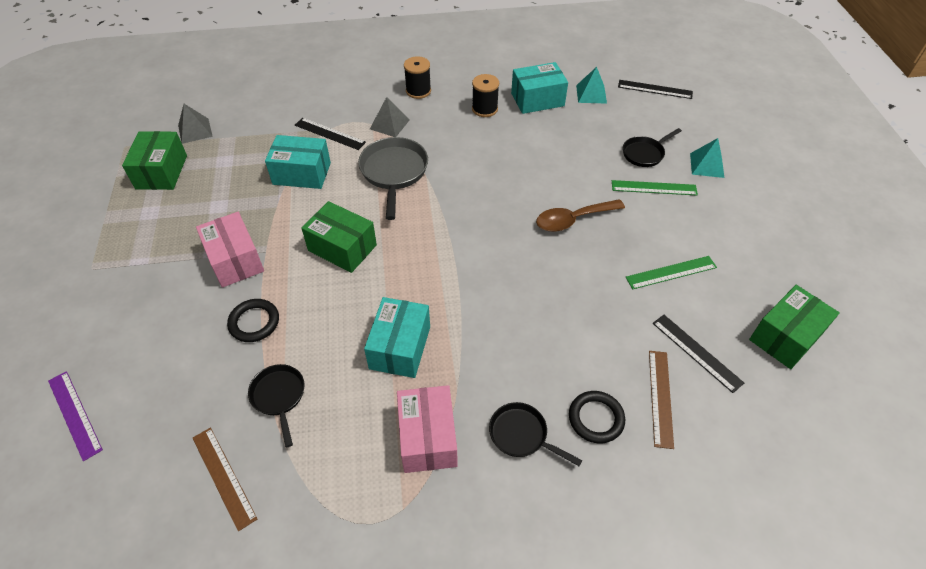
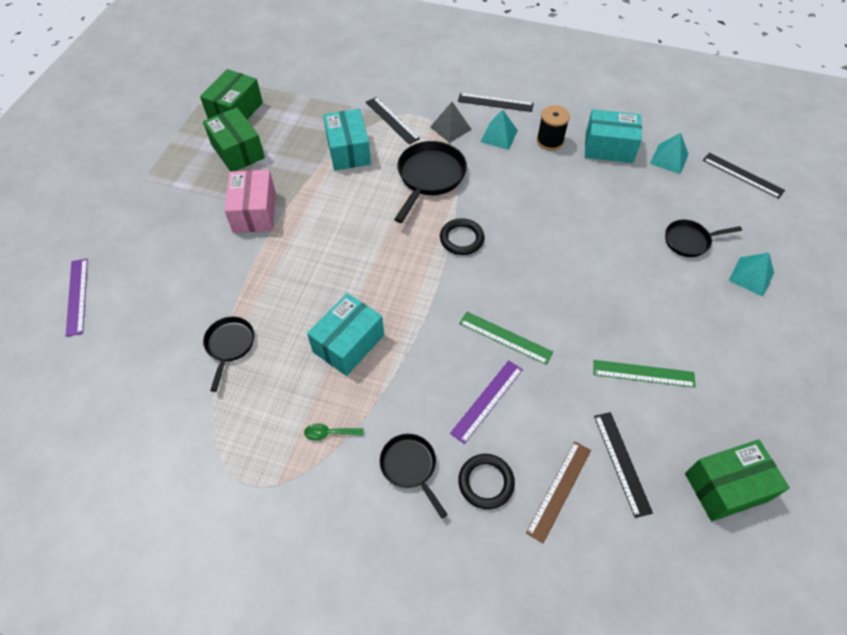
camera: 25 degrees right, 5 degrees up
(195, 131) = (280, 81): grey pyramid -> none
(223, 477) = (156, 394): brown ruler -> none
(254, 322) = (242, 273): black ring -> black ring (461, 239)
(302, 173) = (348, 151): turquoise box -> turquoise box turned 45 degrees clockwise
(342, 248) = (347, 233): green box -> green box (238, 151)
(394, 172) = (429, 177): grey pan -> black pan
(418, 91) = (495, 102): black spool -> black ruler
(428, 437) = (329, 433): pink box -> green spoon
(437, 118) = (499, 136): none -> turquoise pyramid
(556, 347) = (487, 400): none -> purple ruler
(572, 220) = (574, 283): brown spoon -> none
(654, 188) = (678, 280): green ruler -> green ruler (505, 337)

